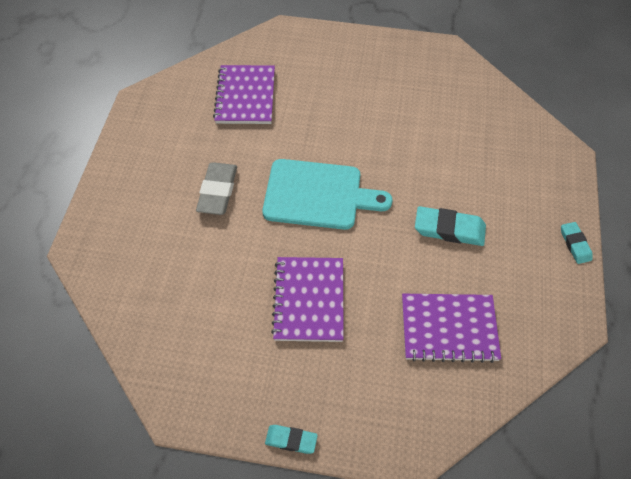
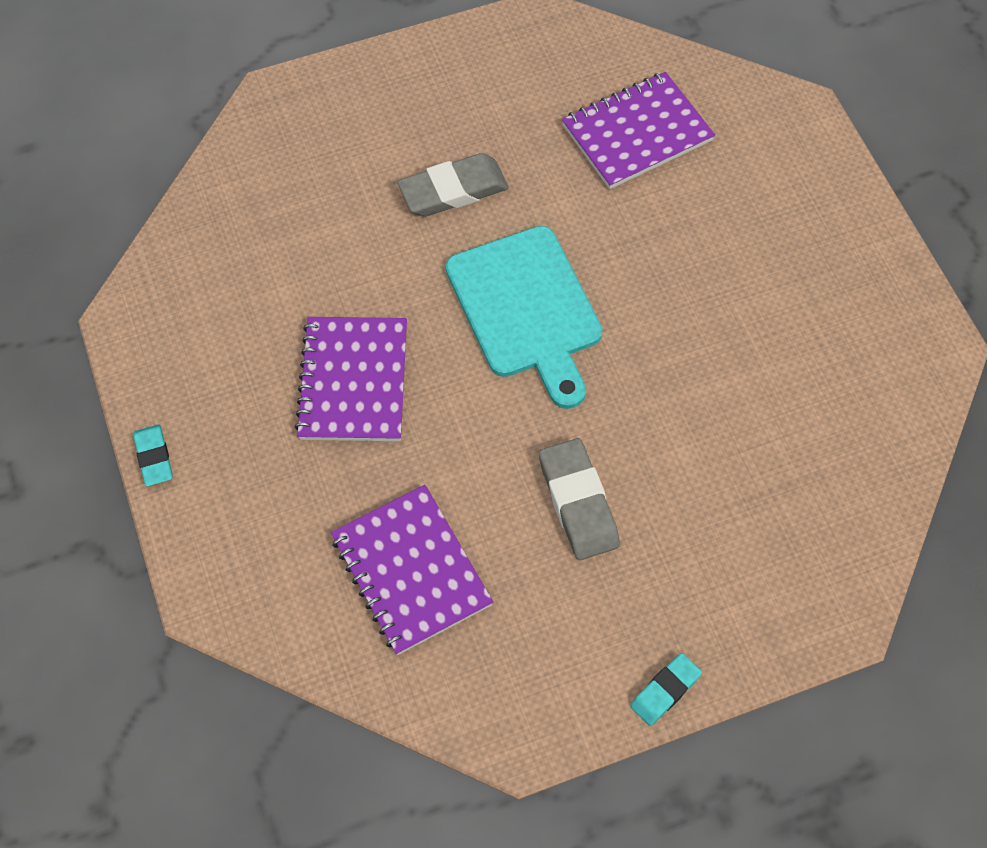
camera: 60 degrees right, 5 degrees up
(309, 300) = (353, 381): purple notebook -> purple notebook turned 60 degrees counterclockwise
(449, 229) = (578, 502): turquoise eraser -> grey eraser

